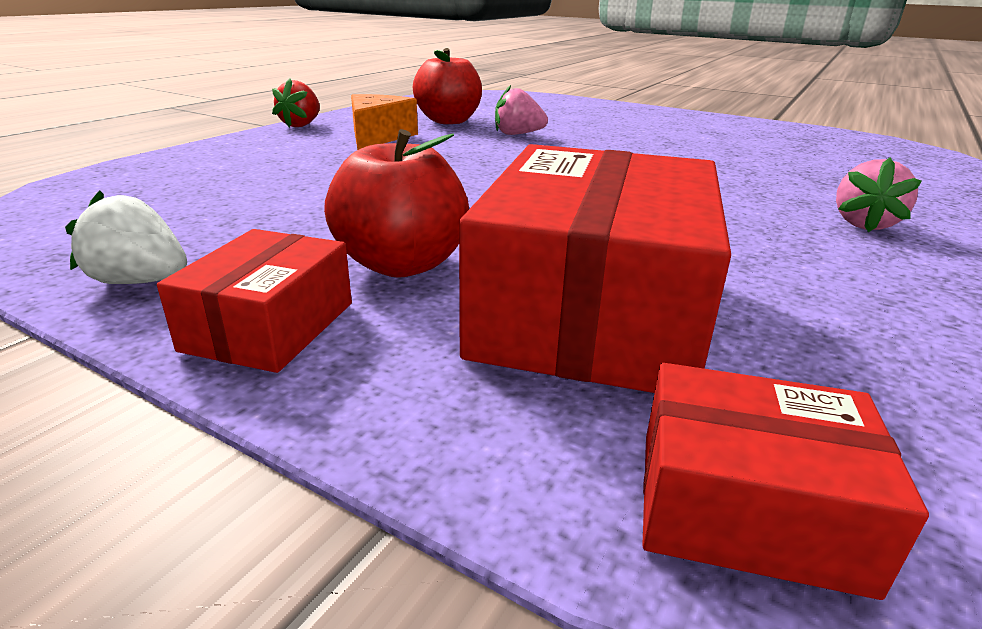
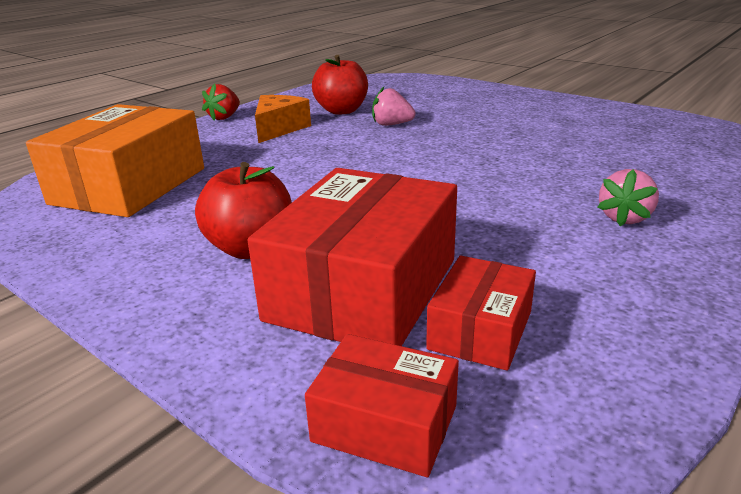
camera: 10 degrees right, 0 degrees up
(140, 281) = (81, 258): white strawberry -> none
(193, 194) = (130, 186): none -> orange box
(270, 326) = (151, 293): red box -> red box (480, 330)

